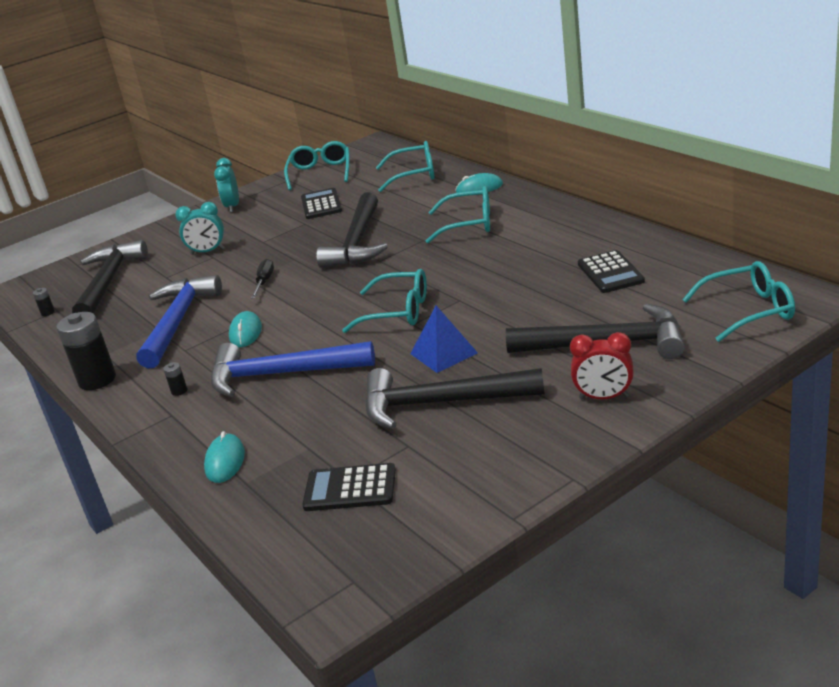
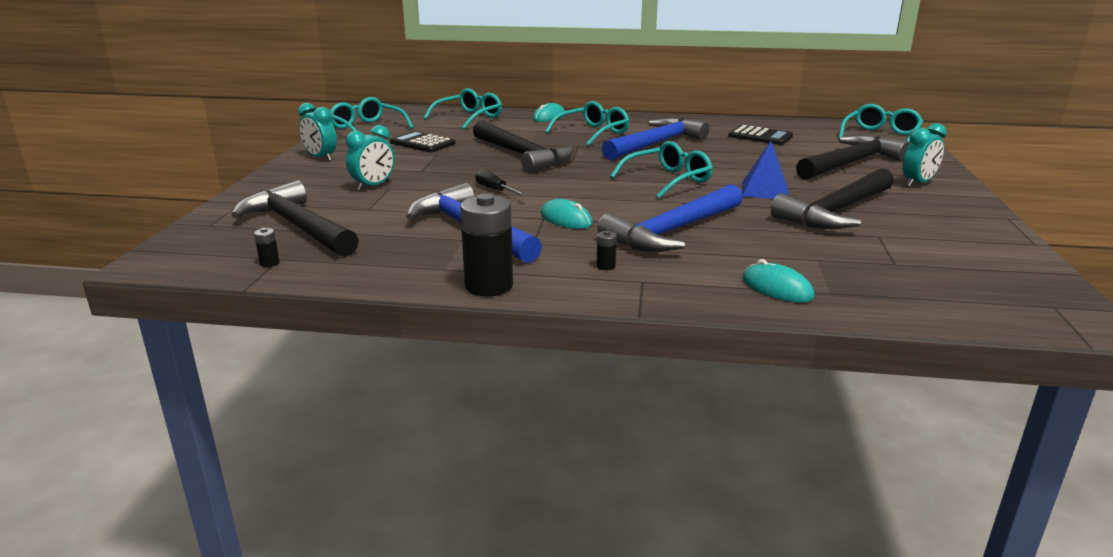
camera: 50 degrees left, 5 degrees down
(350, 488) = (909, 267): black calculator -> none
(488, 256) = (655, 144): none -> blue hammer
(603, 397) = (918, 183): red clock -> turquoise clock

